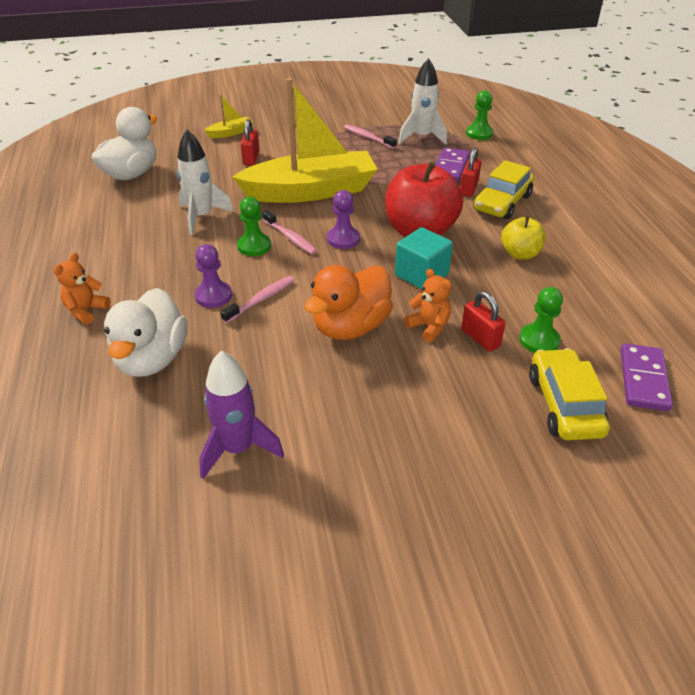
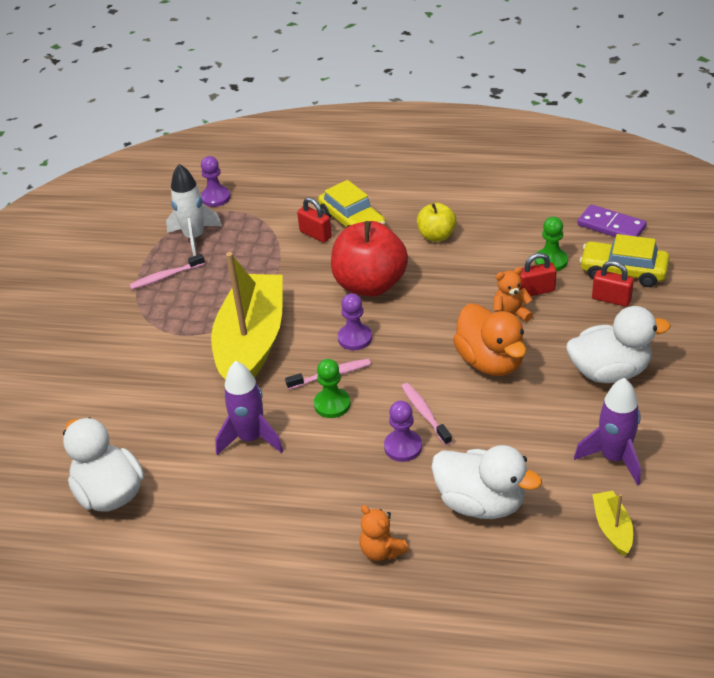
camera: 65 degrees left, 0 degrees up
(201, 217) = (251, 438): white rocket -> purple rocket
(230, 133) = (67, 387): yellow boat -> yellow boat (612, 528)
(251, 158) = (146, 378): red padlock -> red padlock (611, 299)
(377, 422) = (609, 372): none -> white duck
(421, 275) = (437, 301): turquoise cube -> none
(450, 167) = (268, 235): purple domino -> none
(479, 133) = (215, 198): green pawn -> purple pawn

